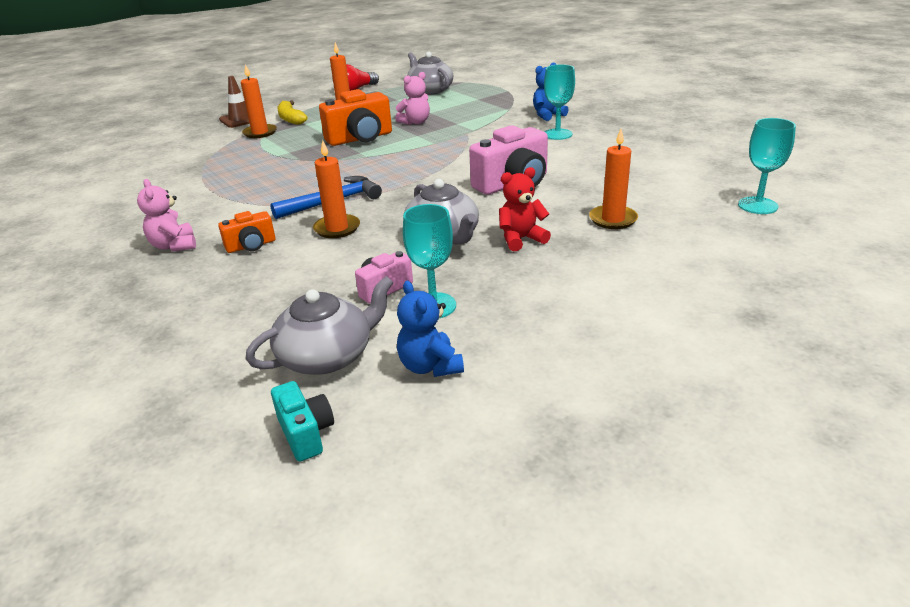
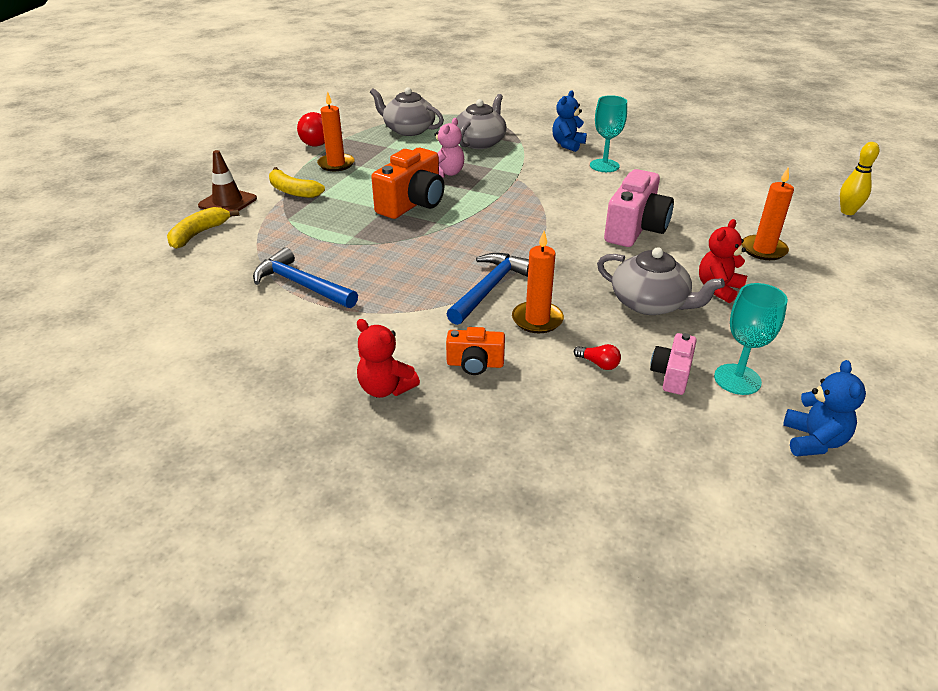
camera: 30 degrees left, 5 degrees up
(174, 246) = (385, 388): pink teddy bear -> red teddy bear
(197, 135) = (199, 234): none -> yellow banana
(214, 175) = (301, 285): none -> blue hammer
(251, 246) = (475, 364): orange camera -> orange camera turned 60 degrees clockwise
(260, 133) = (280, 216): orange candle -> none
(305, 433) = (806, 546): turquoise camera -> none
(327, 356) = (719, 462): grey teapot -> grey teapot (480, 142)
(338, 267) = (598, 364): none -> red light bulb
(430, 366) = (813, 441): blue teddy bear -> blue teddy bear turned 120 degrees counterclockwise
(757, 205) = (847, 212): turquoise goblet -> yellow bowling pin

